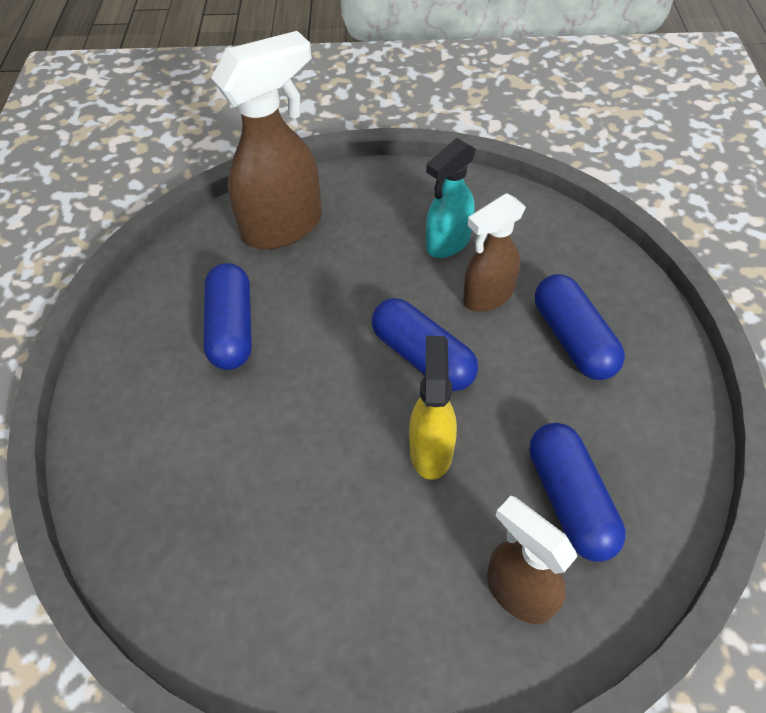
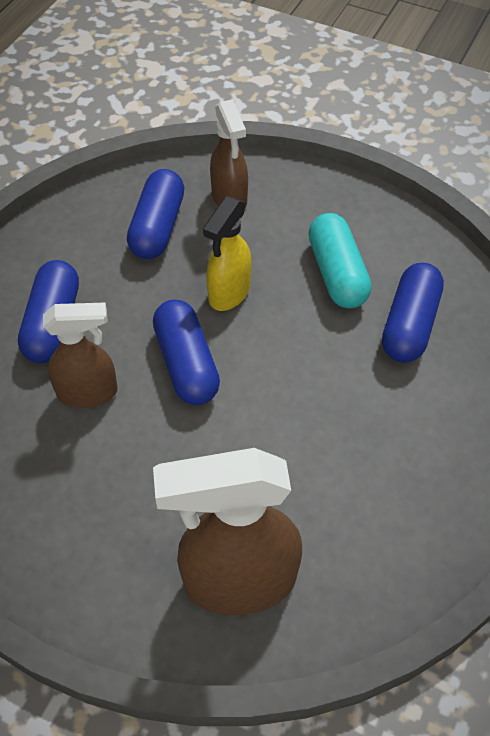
camera: 155 degrees left, 0 degrees up
(232, 328) = (346, 470): blue capsule -> blue capsule (409, 324)
(324, 535) = (337, 273): none -> turquoise capsule
(447, 243) = (78, 469): turquoise spray bottle -> none

